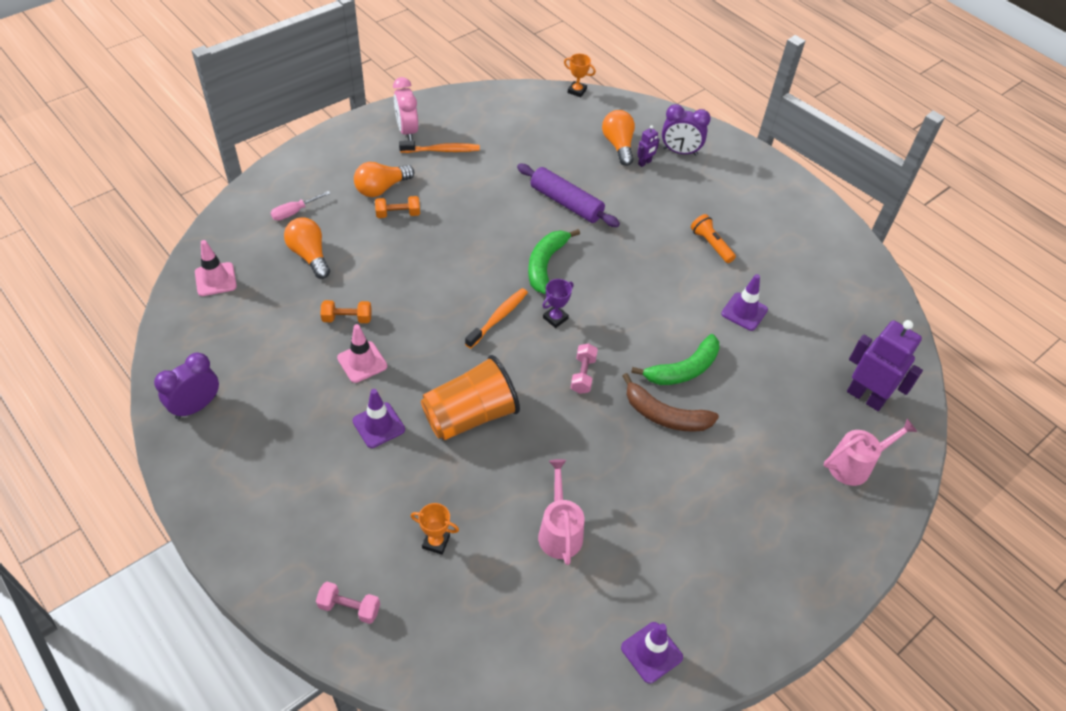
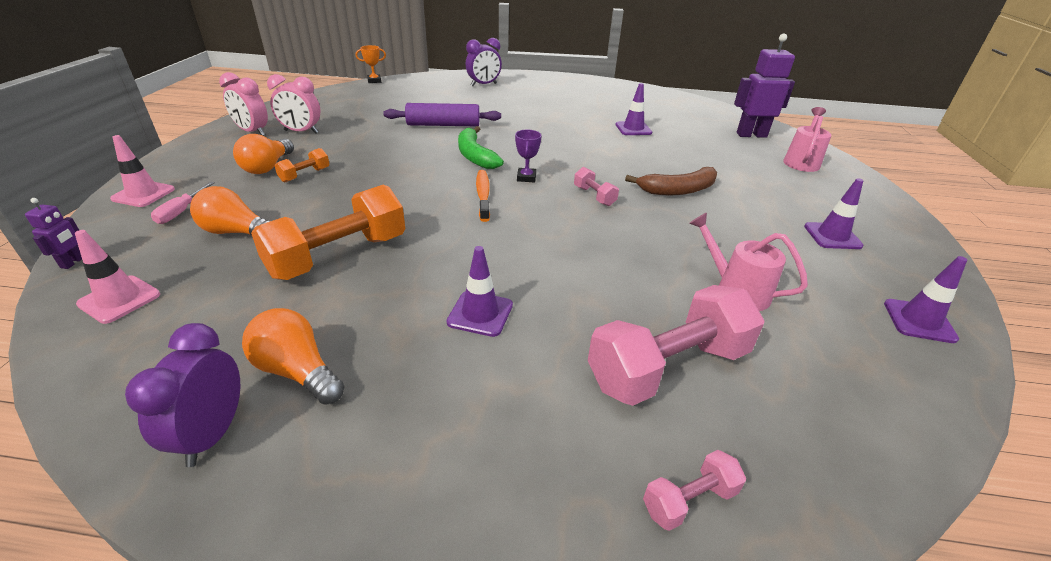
camera: 40 degrees left, 15 degrees down
(347, 318) = (338, 256): orange dumbbell -> orange dumbbell, size x2.17
(362, 362) = (397, 278): pink traffic cone -> pink traffic cone (143, 194)
(436, 542) = (668, 367): orange trophy -> pink dumbbell
(442, 150) = (301, 132): orange toothbrush -> pink clock
(470, 416) = (552, 260): orange cup -> none
(618, 145) = (439, 93): orange light bulb -> orange light bulb (297, 371)
(644, 163) = (469, 94): purple robot -> purple robot (73, 262)
(683, 370) = (648, 165): green banana -> none
(711, 244) = (566, 111): orange flashlight -> none
(721, 551) = (832, 236): none -> purple traffic cone

